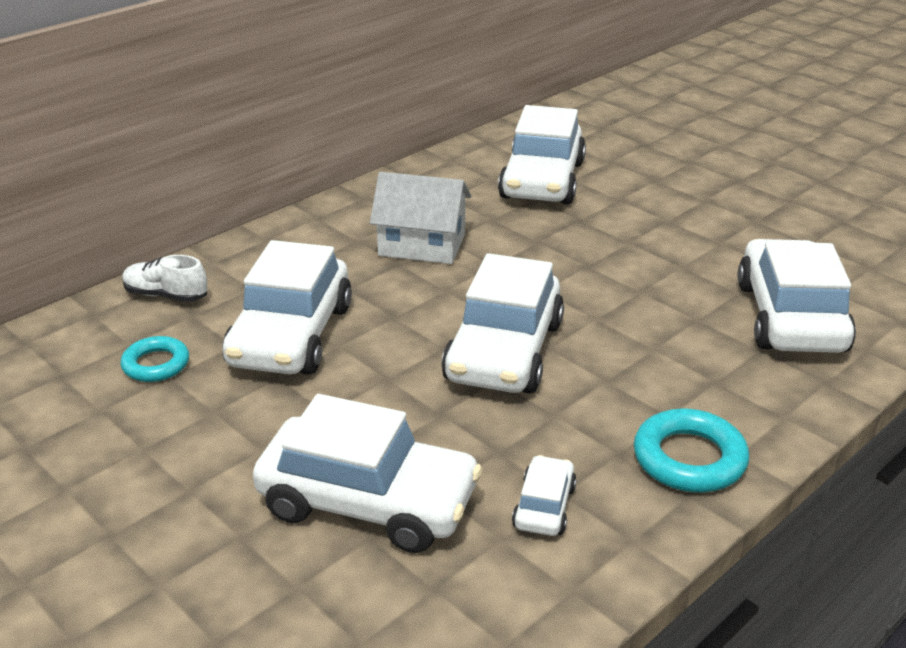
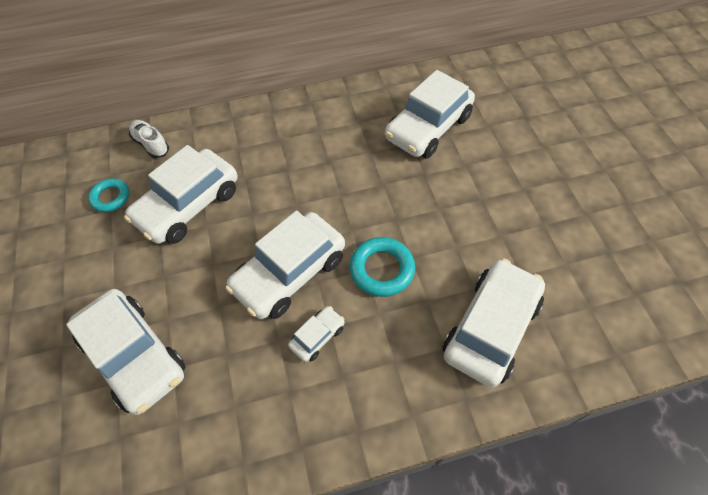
camera: 30 degrees right, 25 degrees up
(422, 245) = (312, 158): white house -> none
(544, 506) = (217, 411): white car -> white car (317, 337)
(689, 459) = (325, 419): turquoise ring -> turquoise ring (382, 269)

